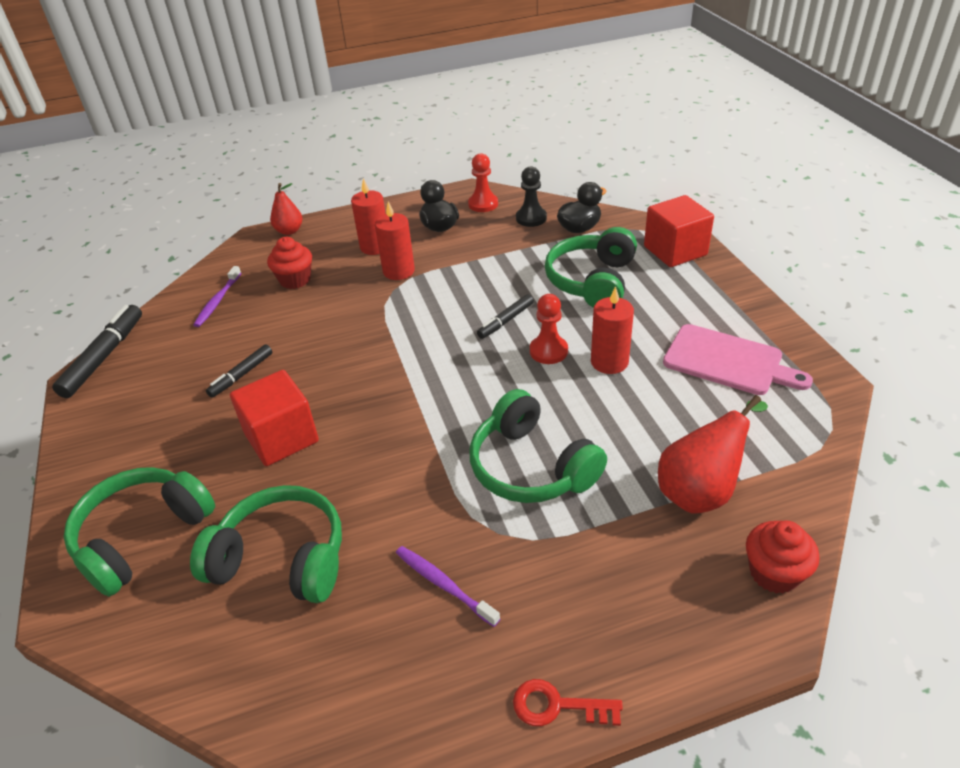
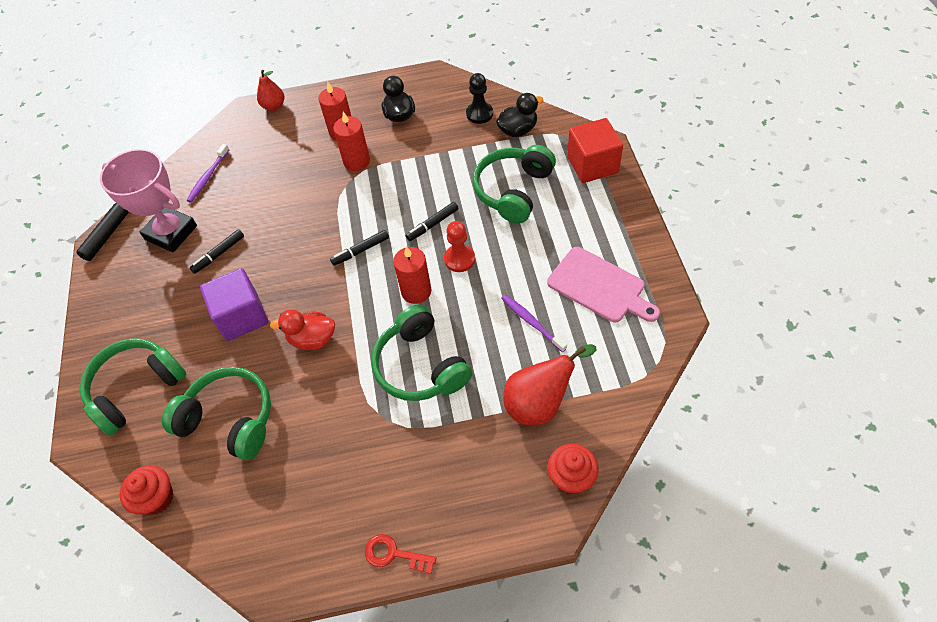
camera: 10 degrees right, 15 degrees up
(176, 359) = (171, 233): none -> pink trophy
(281, 437) = (242, 316): red cube -> purple cube
(295, 280) = (271, 161): red cupcake -> red cupcake (157, 498)
(380, 452) = (312, 339): none -> red duck
(423, 354) = (361, 250): none -> black marker
(444, 585) = (337, 455): purple toothbrush -> purple toothbrush (532, 322)
(483, 204) = (442, 93): red pawn -> none
(609, 362) = (505, 276): red candle -> red candle (416, 291)

